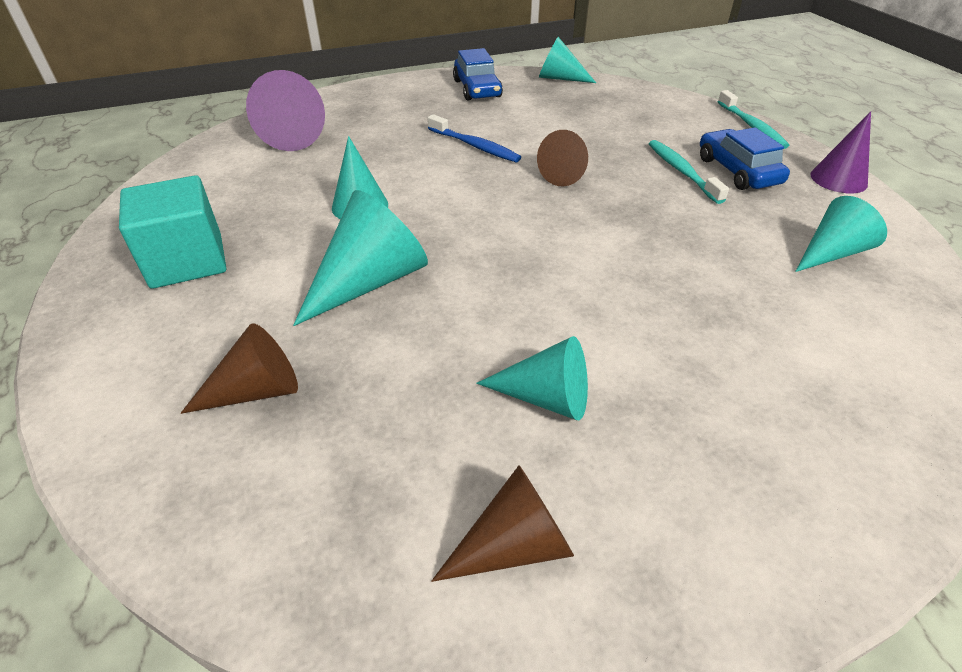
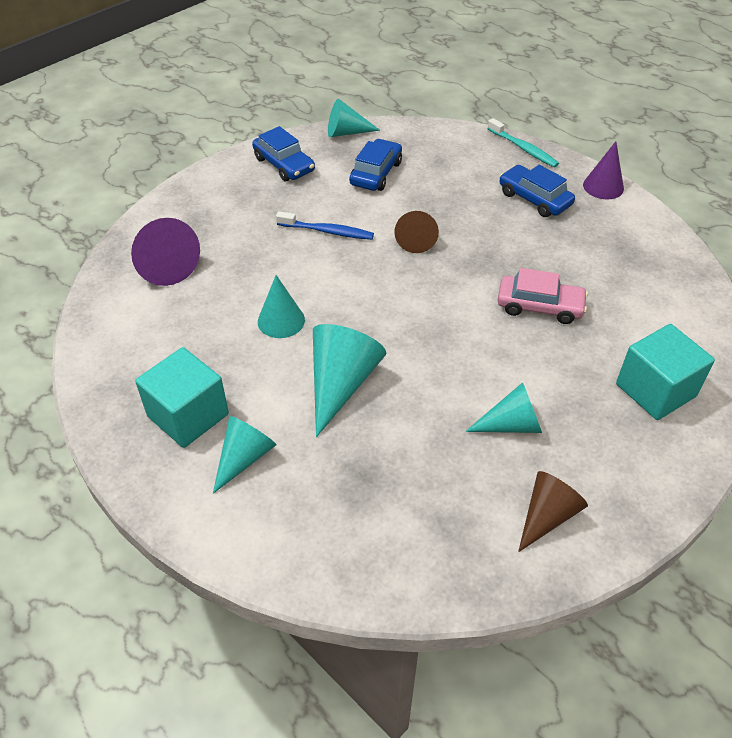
camera: 25 degrees left, 5 degrees up
(256, 391) = (331, 490): brown cone -> none
(565, 113) = (376, 173): none -> blue car
(676, 275) = (539, 306): none -> pink car
(682, 172) = (497, 211): turquoise toothbrush -> none
(799, 428) = (655, 390): none -> turquoise cube
(831, 253) = (623, 256): turquoise cone -> turquoise cone (244, 458)

